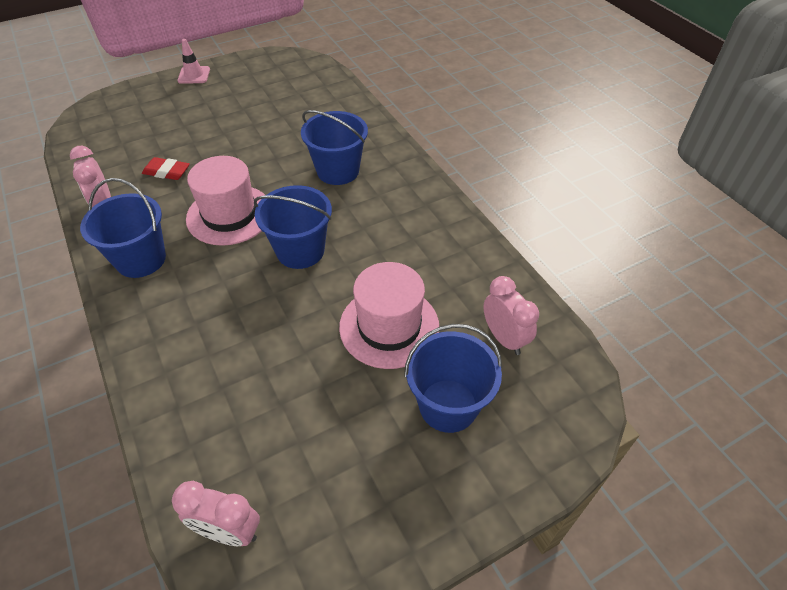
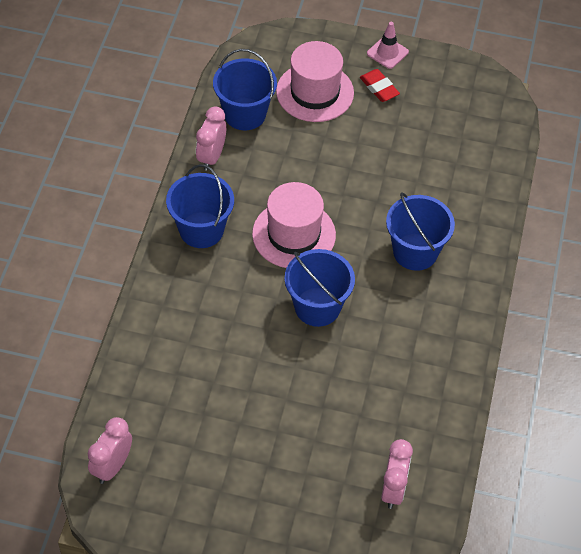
camera: 40 degrees right, 5 degrees up
(167, 172) = (280, 156): red eraser -> red eraser (379, 88)
(229, 531) = (112, 466): pink clock -> pink clock turned 60 degrees clockwise
(389, 326) = (322, 417): pink hat -> pink hat (315, 92)
(448, 405) = (305, 501): blue bucket -> blue bucket (245, 114)

